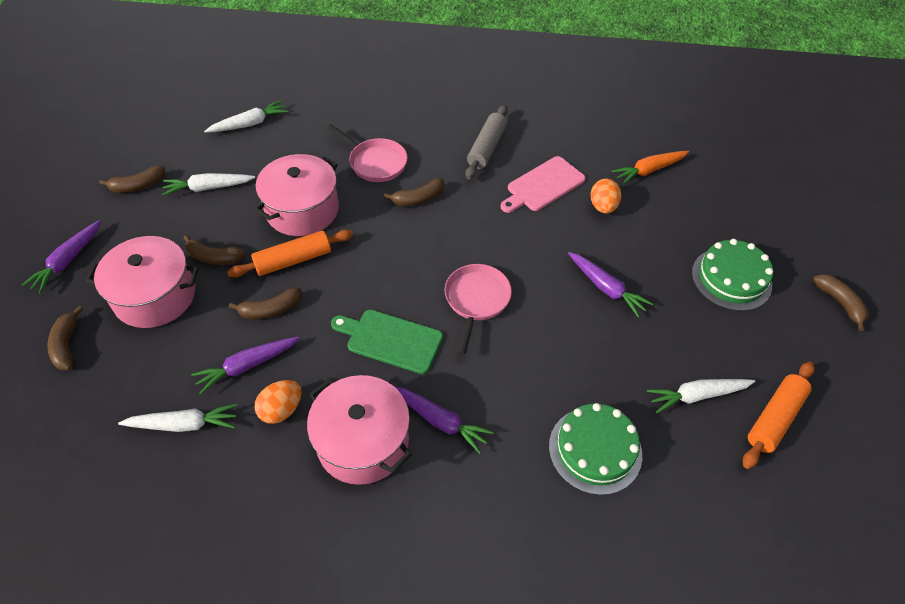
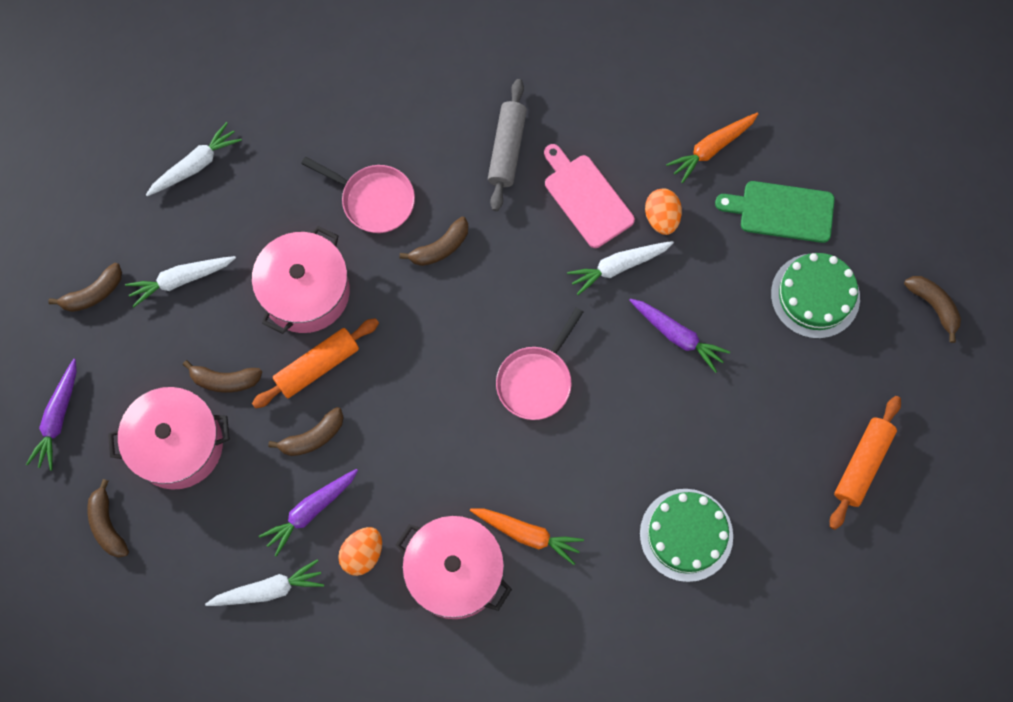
camera: 10 degrees left, 20 degrees up
(391, 340) = (454, 449): green cutting board -> green cutting board (782, 211)
(440, 421) = (527, 534): purple carrot -> orange carrot
(476, 300) = (536, 380): pink pan -> pink pan turned 150 degrees counterclockwise
(543, 185) = (586, 198): pink cutting board -> pink cutting board turned 105 degrees clockwise
(697, 396) = (783, 453): white carrot -> white carrot (618, 267)

